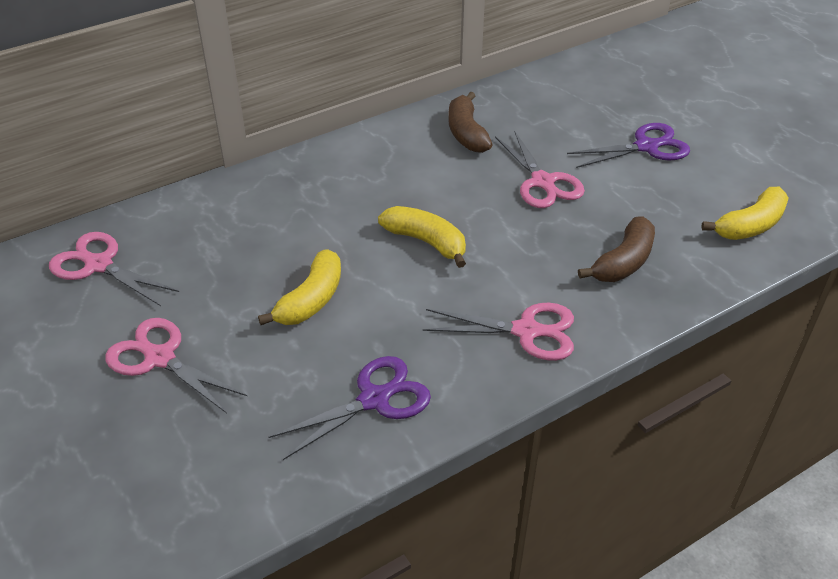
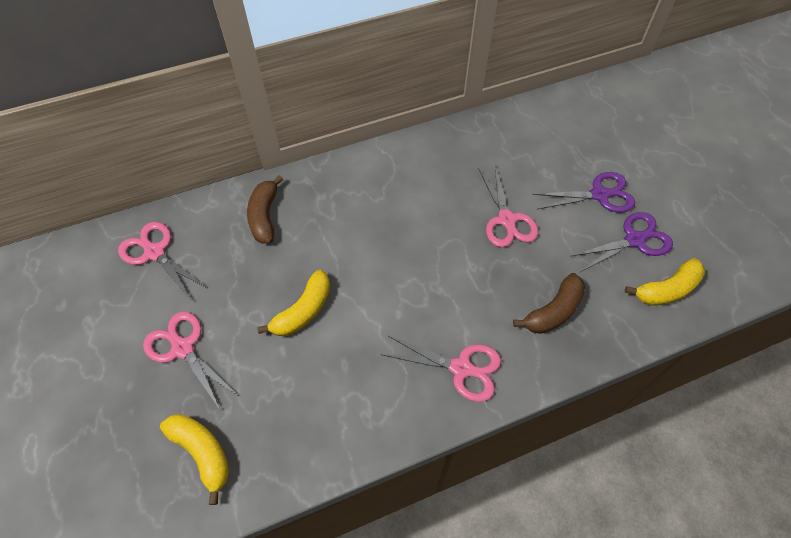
camera: 10 degrees right, 15 degrees up
(374, 399) = (331, 415): purple scissors -> purple scissors (634, 240)
(426, 242) = (402, 267): yellow banana -> yellow banana (202, 453)
(466, 133) = (456, 161): brown banana -> brown banana (265, 216)

